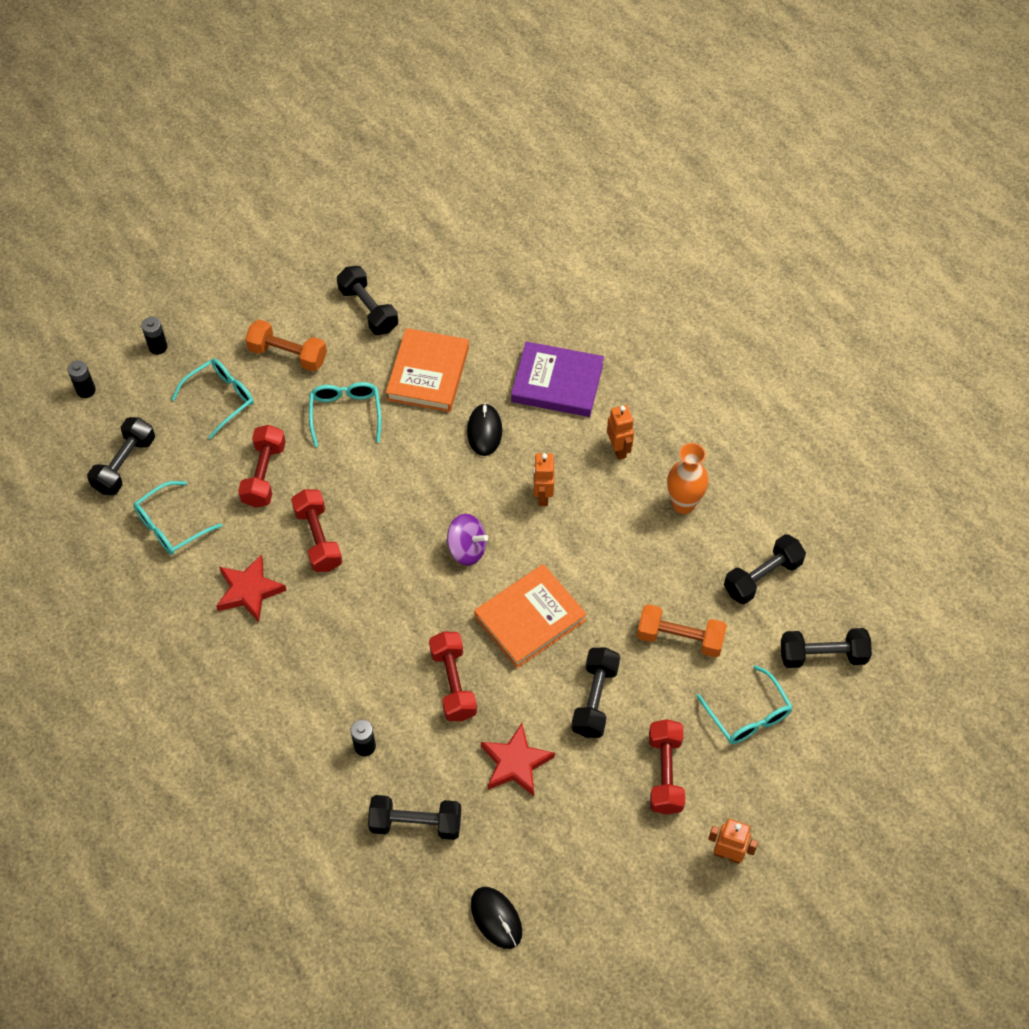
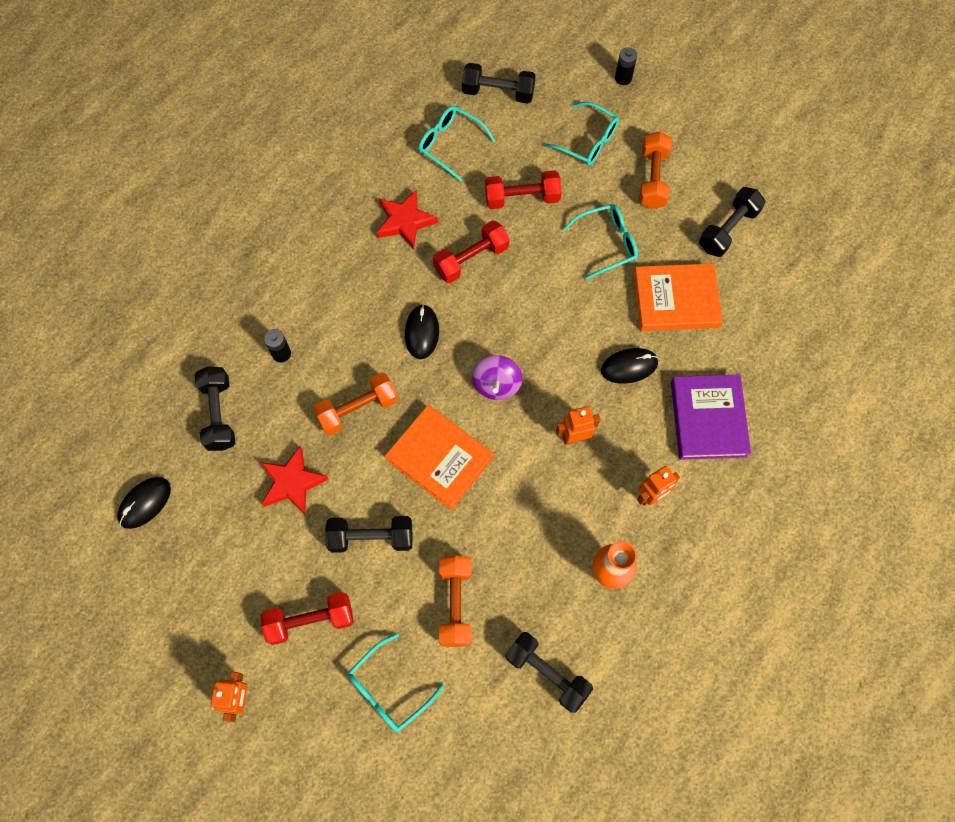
camera: 75 degrees right, 10 degrees up
(86, 390) = (560, 41): black battery -> none
(386, 604) = (422, 333): none -> black mouse
(453, 683) = (358, 409): red dumbbell -> orange dumbbell
(822, 655) = (474, 754): black dumbbell -> none

